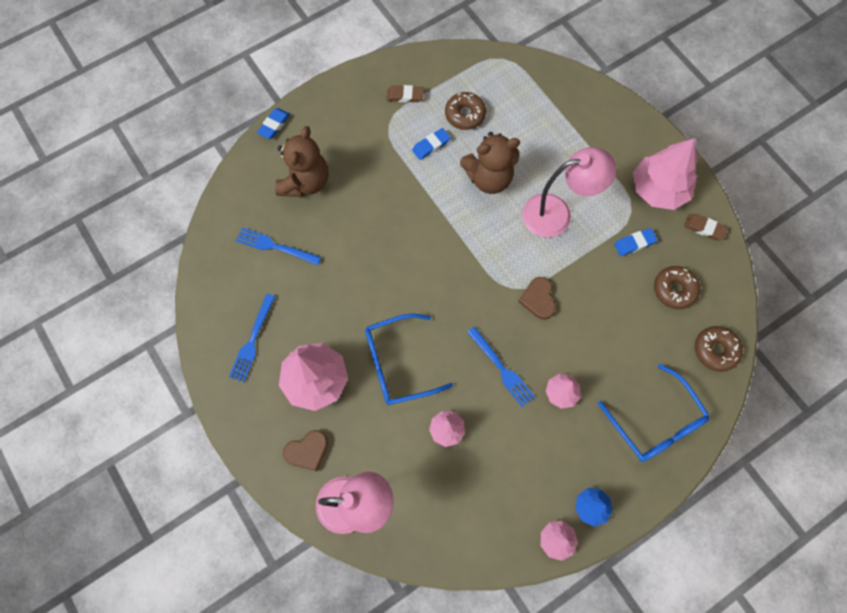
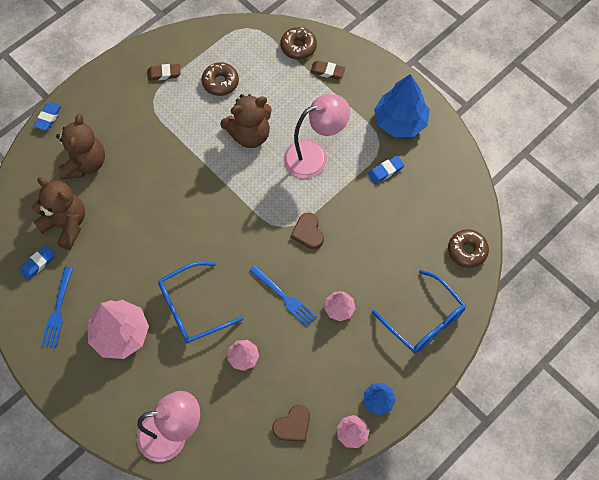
camera: 10 degrees left, 5 degrees down
(275, 246) = (66, 224): blue fork -> brown teddy bear
(307, 451) = (122, 396): brown heart -> brown heart (293, 425)
(431, 146) = (194, 114): blue eraser -> blue eraser (38, 263)
(658, 189) = (400, 121): pink tree -> blue tree
(674, 289) = (425, 205): brown donut -> brown donut (298, 47)
(704, 228) = (444, 149): brown eraser -> brown eraser (327, 71)

